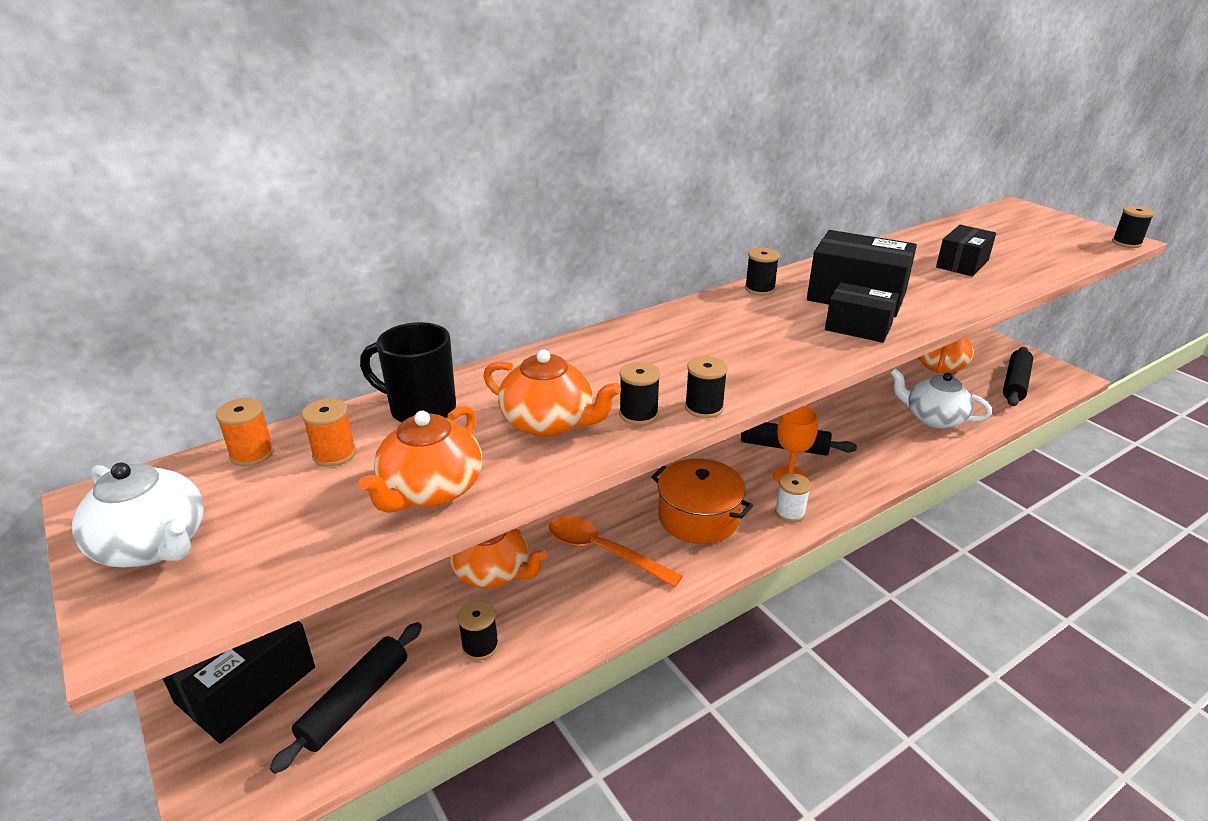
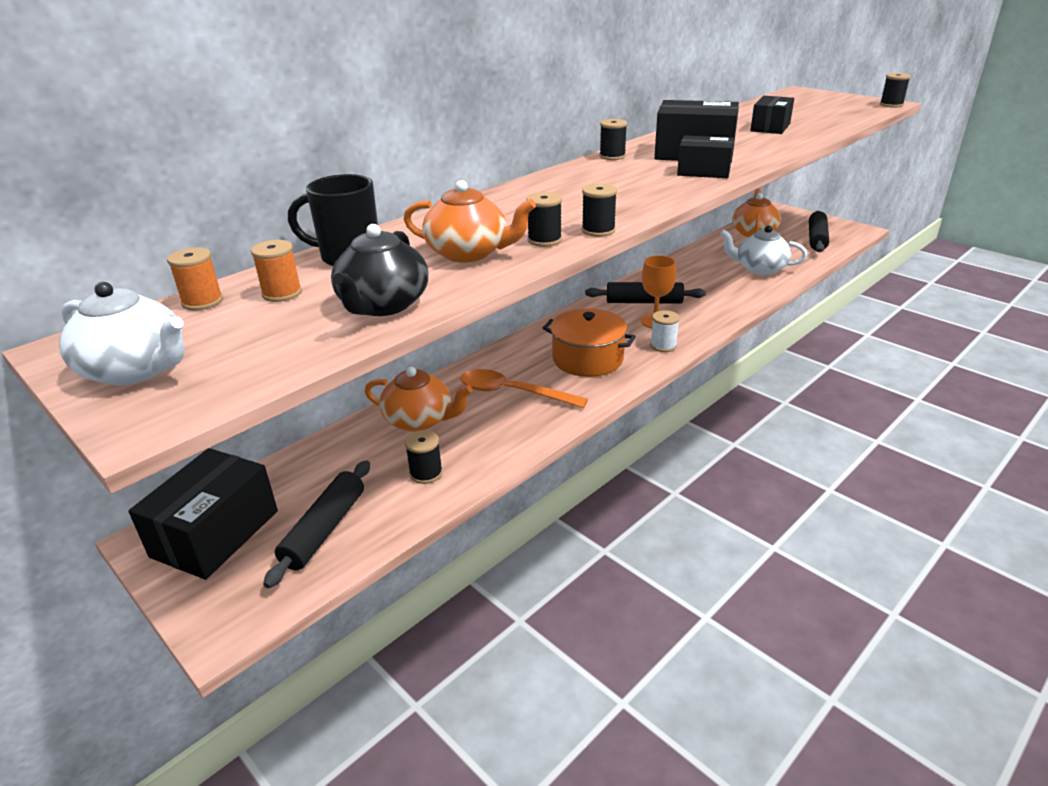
camera: 10 degrees left, 0 degrees up
(430, 490) = (383, 305): orange teapot -> black teapot

